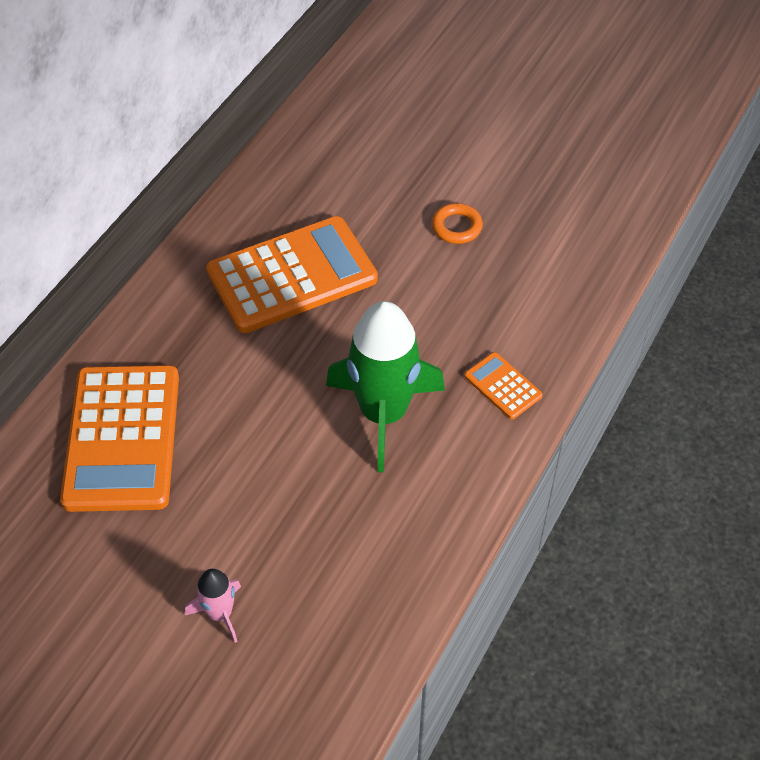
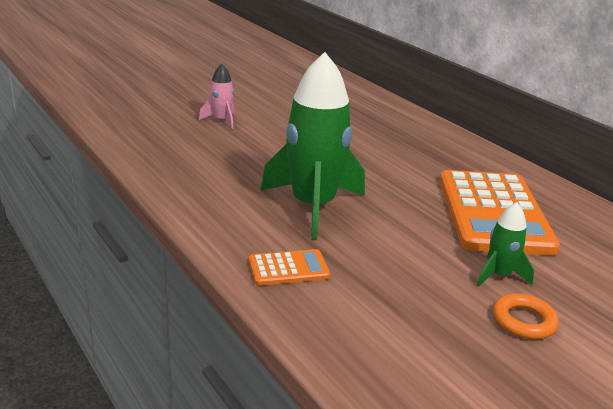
camera: 115 degrees right, 25 degrees down
(122, 438) = (375, 125): orange calculator -> none
(403, 251) = (499, 275): none -> green rocket

